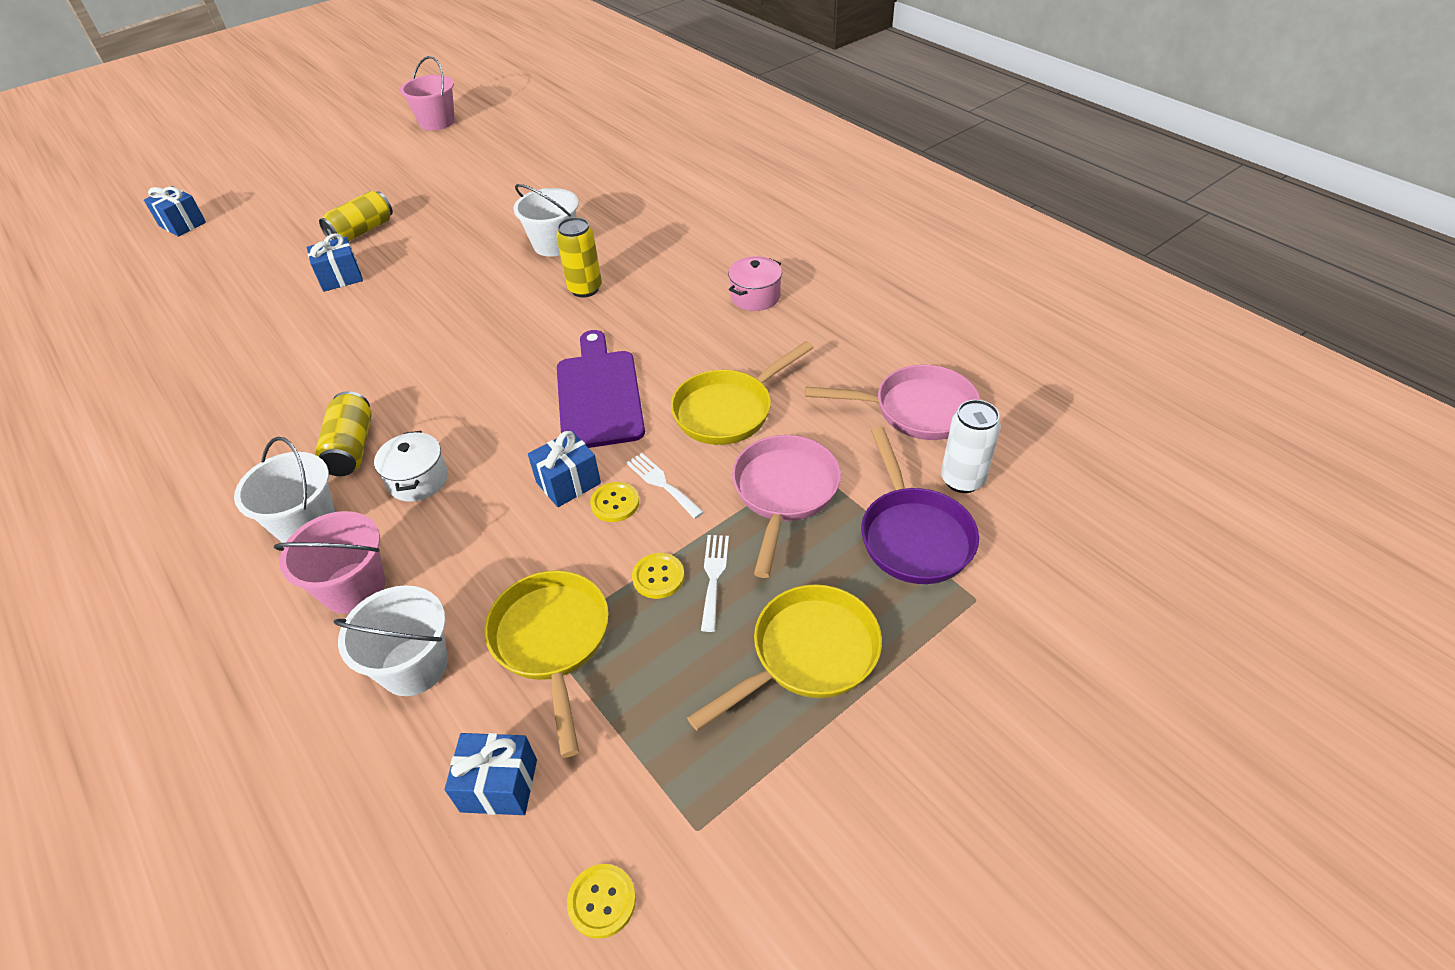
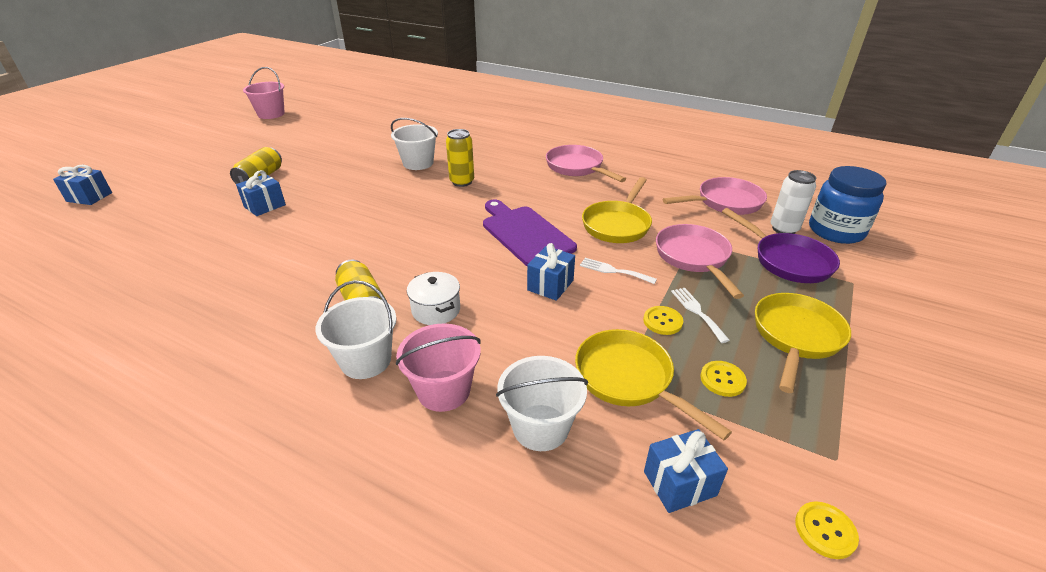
camera: 25 degrees left, 10 degrees down
(615, 503) = (593, 289): yellow button -> yellow button (722, 379)
(755, 296) = (577, 167): pink pot -> pink pan
(1041, 505) = (836, 231): none -> blue jar

